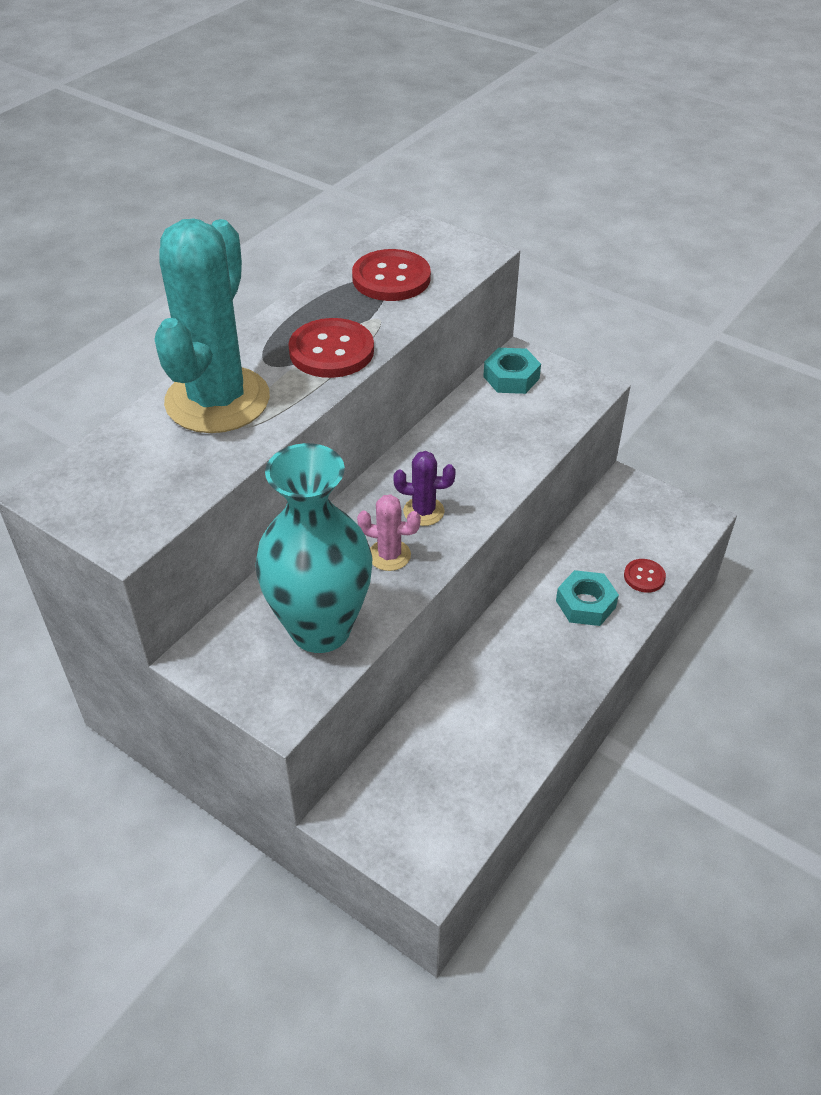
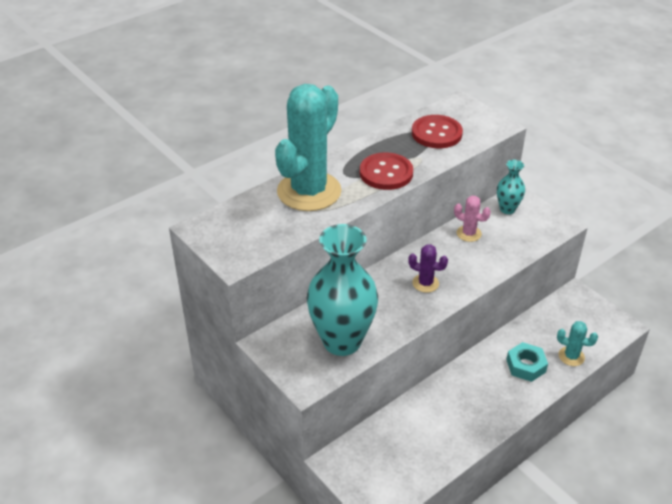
camera: 15 degrees right, 5 degrees down
(389, 555) = (396, 306): pink cactus -> pink cactus (468, 233)
(511, 377) = (507, 209): turquoise nut -> turquoise vase
(644, 577) = (571, 356): red button -> turquoise cactus

